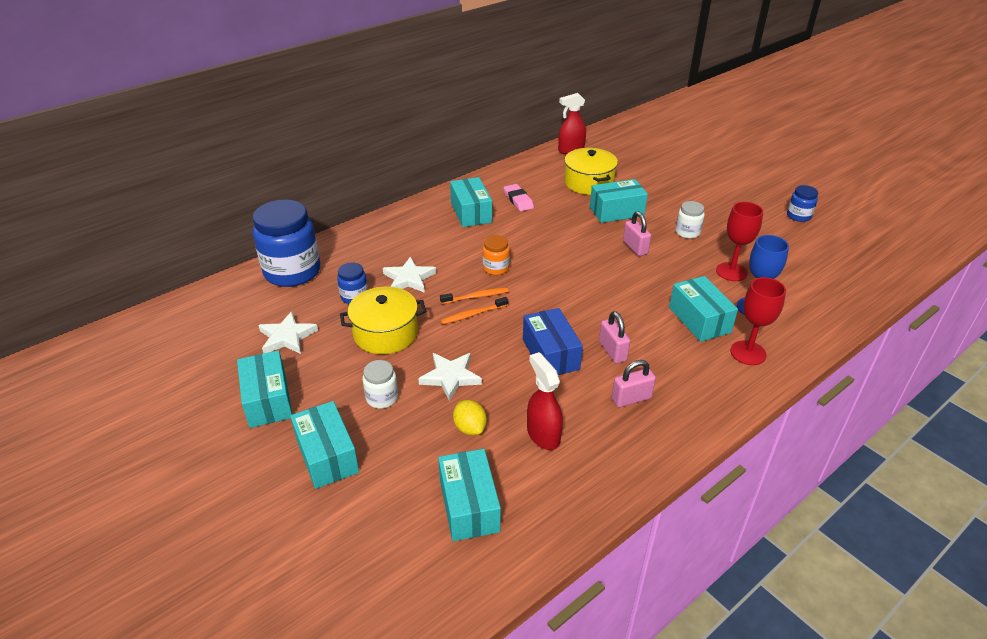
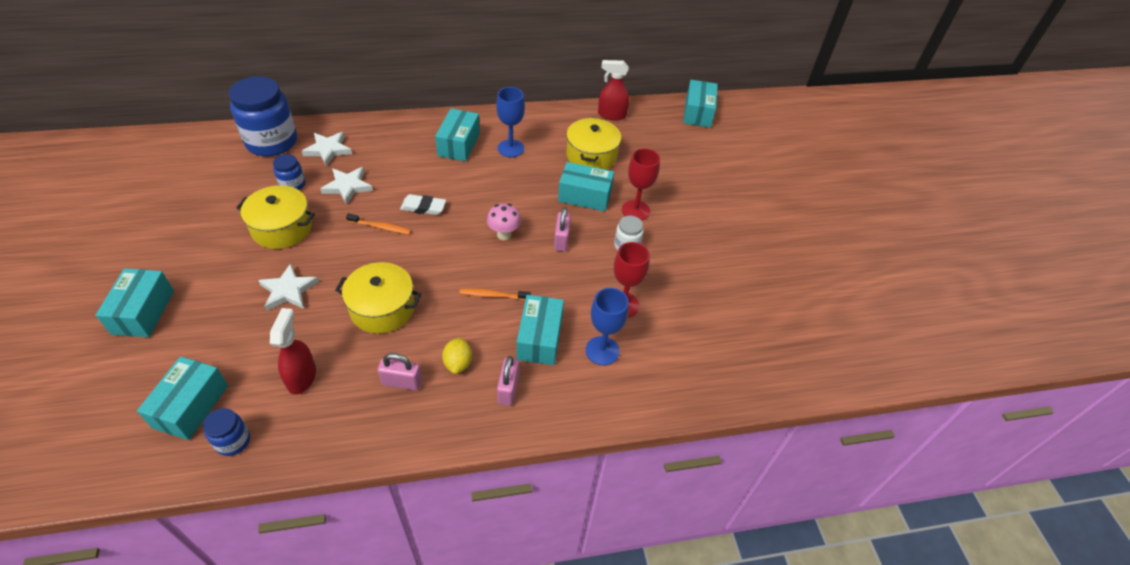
camera: 25 degrees right, 10 degrees up
(268, 400) = (151, 246): turquoise box -> turquoise box (698, 113)
(287, 337) = (213, 198): white star -> white star (328, 150)
(382, 398) = (224, 283): white jar -> none
(470, 428) = (257, 342): yellow lemon -> yellow lemon (458, 363)
(473, 314) = (361, 242): orange toothbrush -> orange toothbrush (493, 295)
(496, 268) = (423, 207): orange jar -> white eraser
(518, 200) = (510, 148): pink eraser -> blue goblet
(550, 354) = (382, 308): blue box -> yellow pot
(586, 261) = (504, 235): none -> pink mushroom
(612, 351) = (434, 331): pink padlock -> pink padlock (508, 389)
(748, 353) = (546, 392): red goblet -> red goblet (635, 210)
(798, 216) = (758, 276): blue jar -> blue jar (233, 441)

